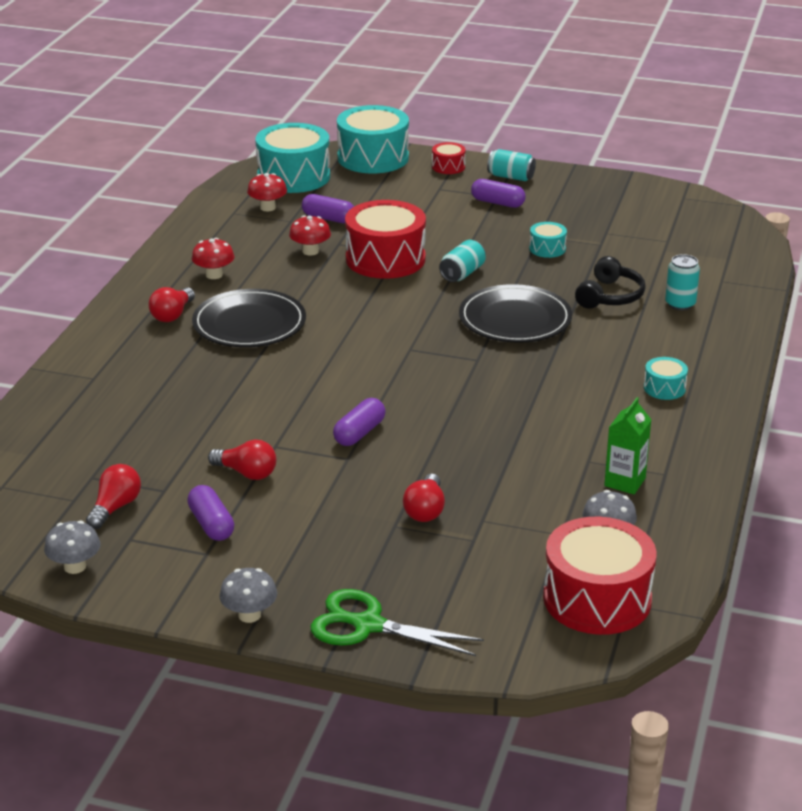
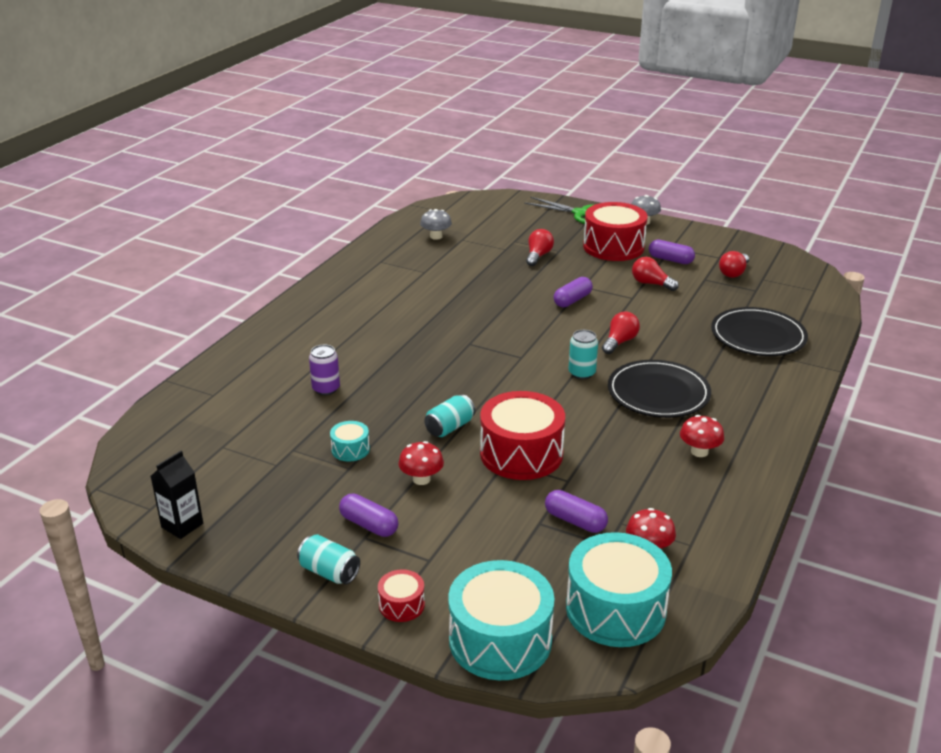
camera: 170 degrees left, 0 degrees up
(75, 567) = (747, 247): grey mushroom -> none
(172, 315) = (731, 409): red light bulb -> red light bulb (619, 342)
(211, 524) = (670, 260): purple capsule -> purple capsule turned 45 degrees counterclockwise
(310, 251) = (599, 473): red mushroom -> red mushroom (421, 479)
(515, 319) = (422, 375): black plate -> black plate (758, 336)
(597, 599) = (458, 214): red drum -> red drum (613, 247)
(610, 296) = (326, 389): black headphones -> purple can
(625, 482) = (408, 259): green carton -> none
(646, 191) = (182, 525): none -> black carton
(664, 388) = (340, 310): turquoise drum -> none
(680, 304) = (271, 375): turquoise can -> turquoise can (582, 373)

